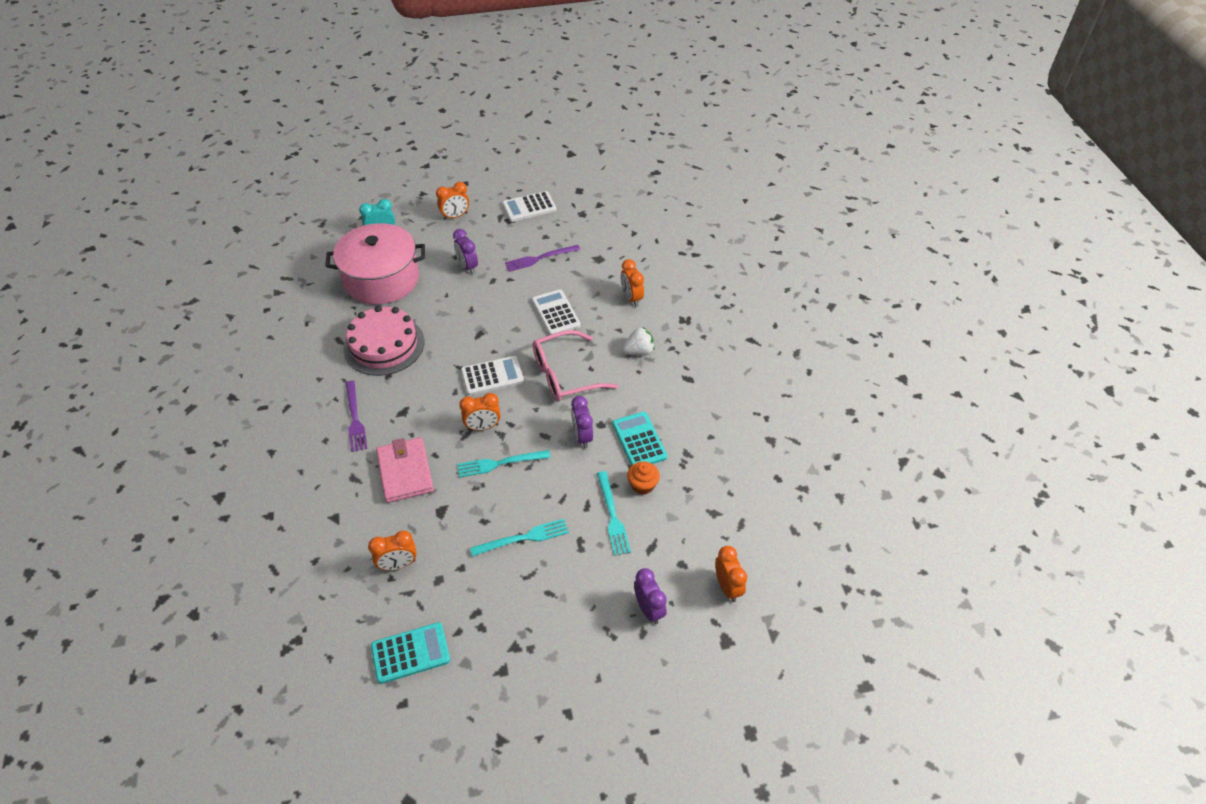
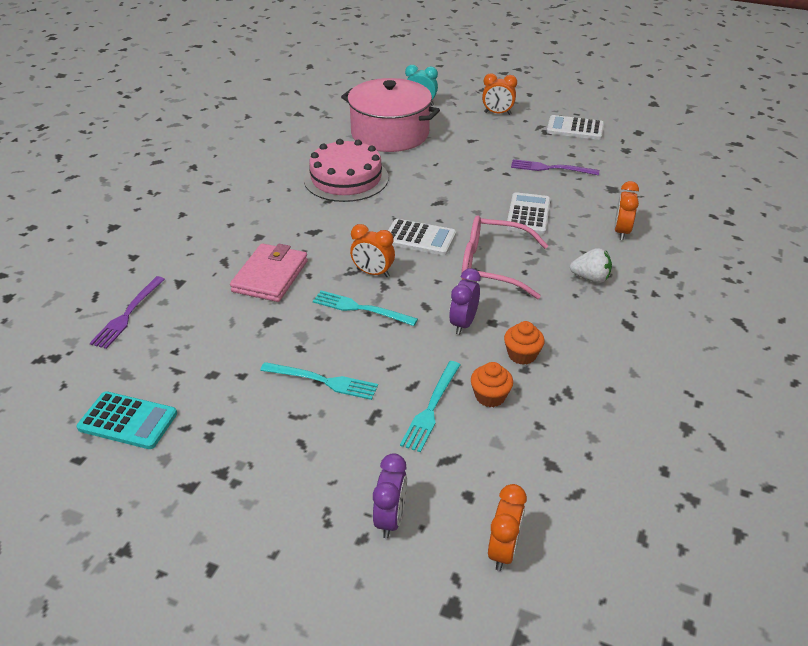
camera: 35 degrees right, 10 degrees down
(355, 418) = (269, 219): purple fork -> purple fork (127, 314)
(398, 564) = (192, 344): orange clock -> none
(468, 267) = (475, 151): purple clock -> none
(639, 440) = (522, 355): turquoise calculator -> orange cupcake

